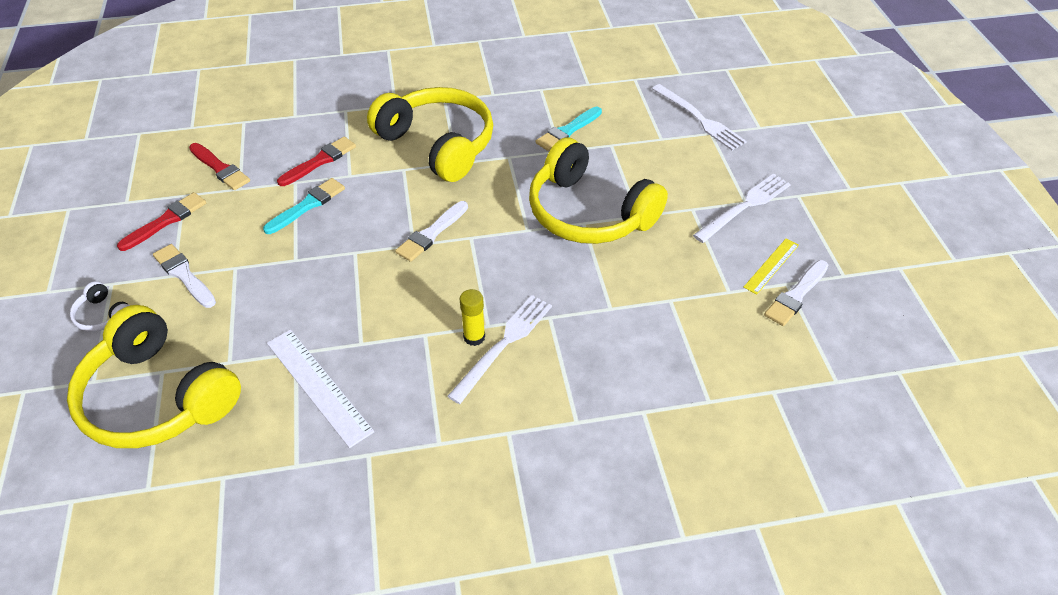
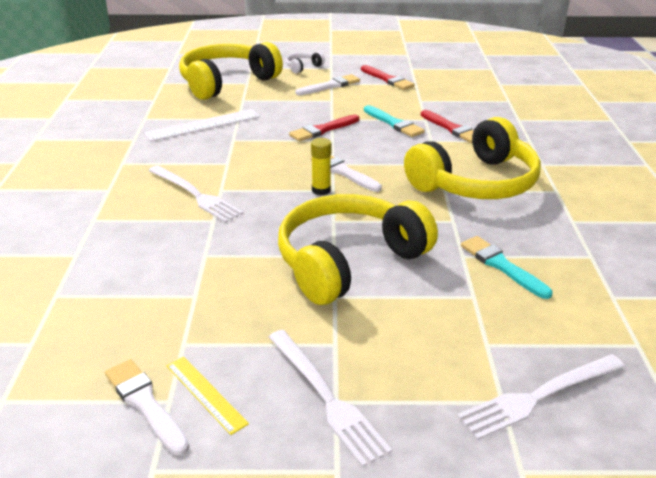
camera: 100 degrees right, 15 degrees down
(220, 168) = (445, 94): red brush -> red brush (323, 130)
(474, 337) = (211, 183): yellow glue stick -> yellow glue stick (321, 190)

